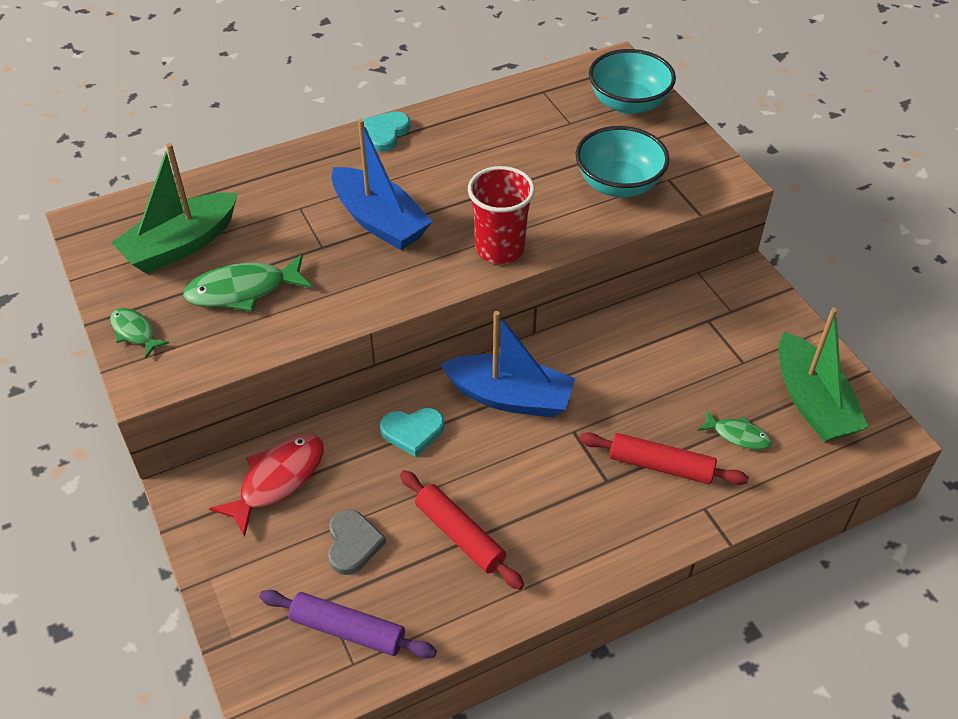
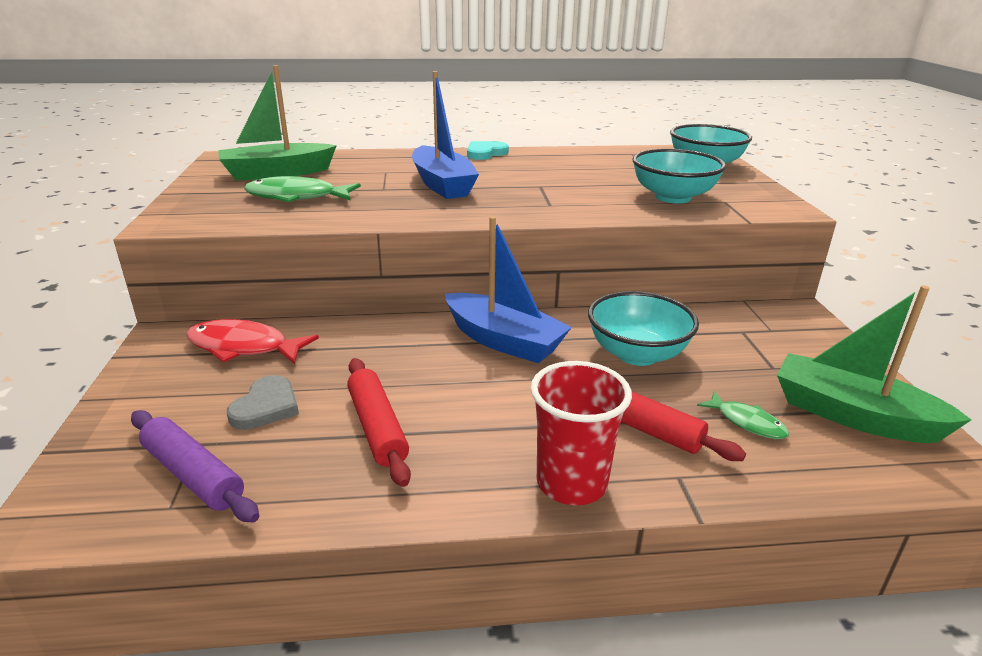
camera: 20 degrees right, 20 degrees down
(135, 332) = (190, 201): green fish -> none
(277, 480) = (244, 347): red fish -> red fish turned 135 degrees counterclockwise
(412, 432) = (393, 343): turquoise heart -> none
(500, 249) = (535, 210): red cup -> red cup (571, 483)
(630, 379) = (637, 354): none -> turquoise bowl
(812, 402) = (852, 415): green boat -> green boat turned 120 degrees clockwise

